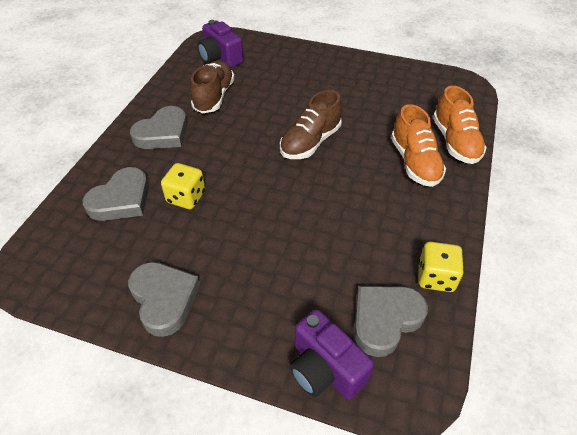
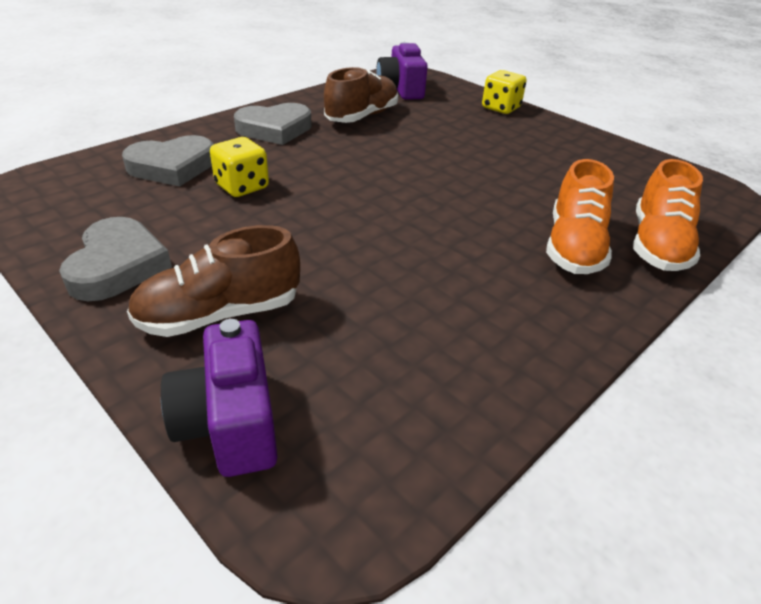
camera: 25 degrees right, 10 degrees down
(310, 142) = (441, 185): brown shoe -> brown shoe (220, 314)
(385, 320) = (372, 404): grey heart -> none
(435, 277) = (498, 385): yellow dice -> yellow dice (500, 108)

